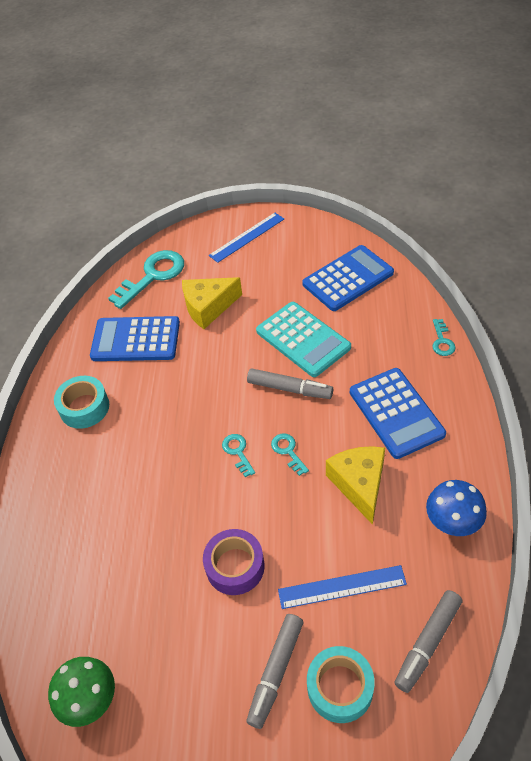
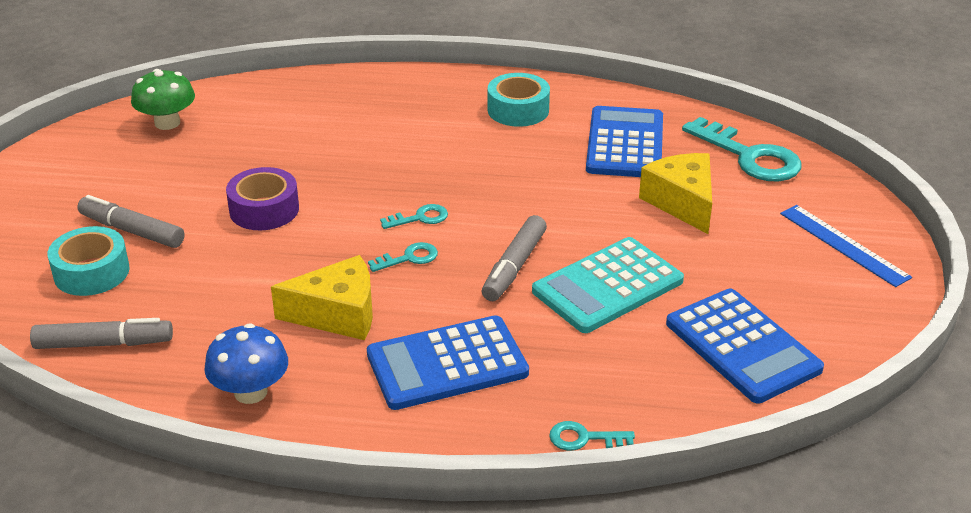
camera: 90 degrees right, 15 degrees down
(342, 587) = (203, 285): blue ruler -> none
(428, 643) = (103, 343): grey marker -> grey marker turned 135 degrees clockwise

